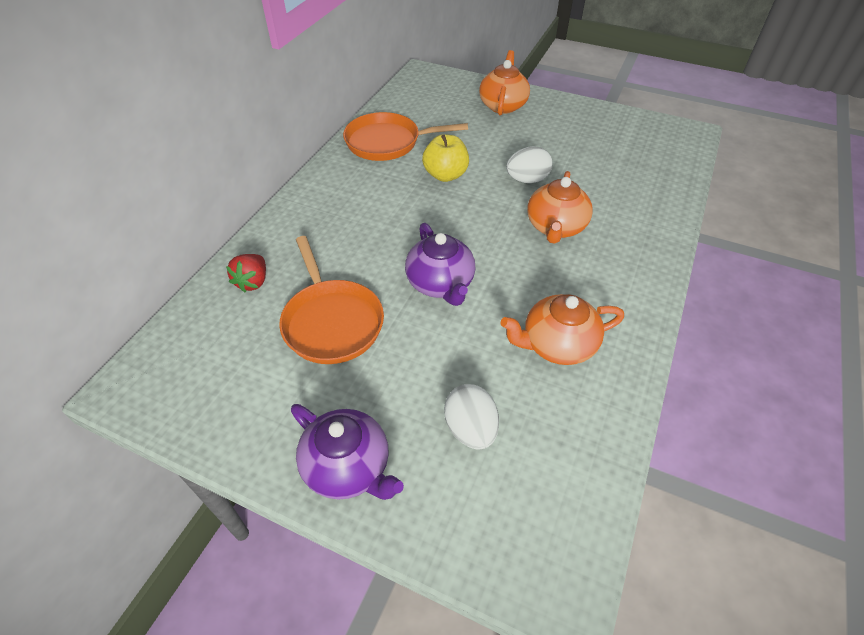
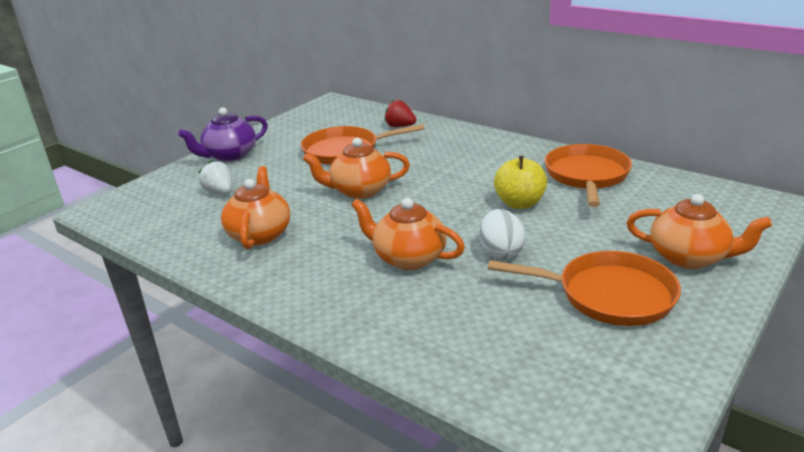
camera: 105 degrees right, 20 degrees down
(440, 284) = (360, 190): purple teapot -> orange teapot
(470, 429) = (220, 192): white egg -> white strawberry
(560, 134) = (608, 295): none -> orange pan

